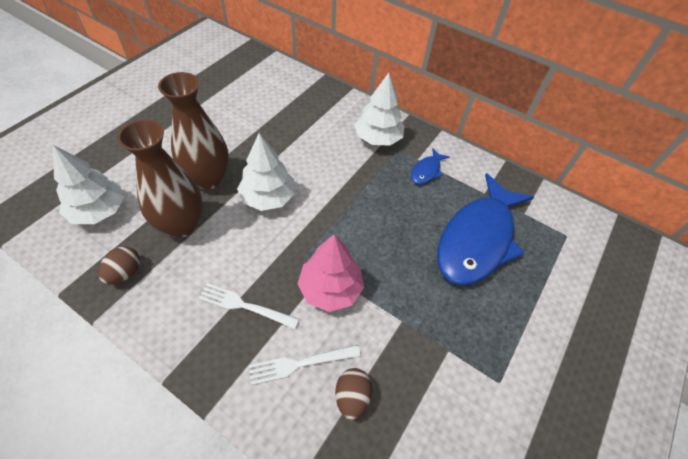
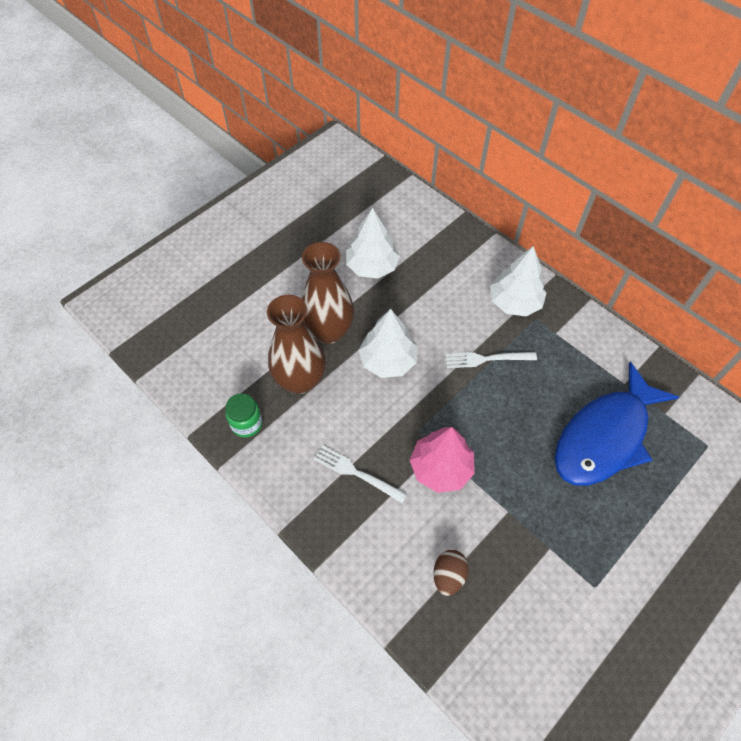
camera: 15 degrees right, 5 degrees up
(99, 210) = (222, 355): white tree -> white tree (372, 266)
(125, 273) = (247, 424): brown egg -> green jar
(299, 364) = (403, 537): white fork -> white fork (485, 359)
(426, 171) = (563, 349): blue fish -> none

